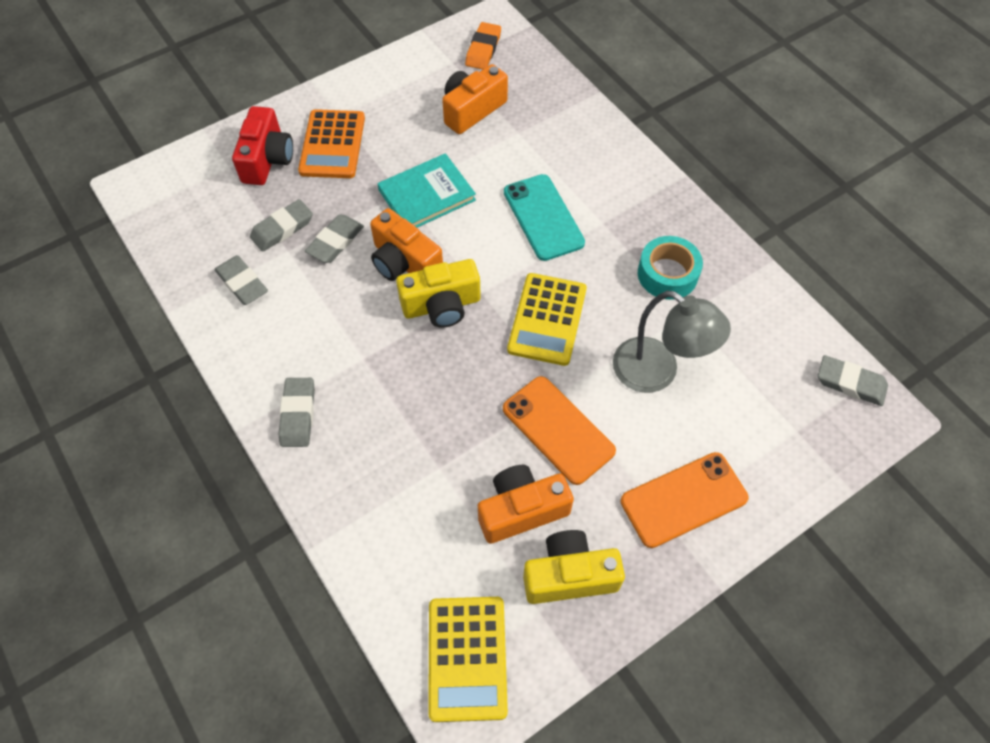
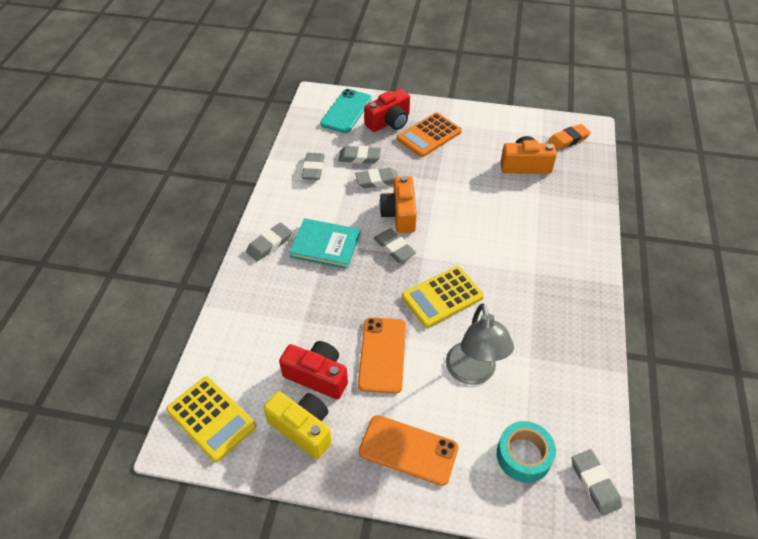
camera: 45 degrees right, 10 degrees down
(427, 195) = (449, 190): turquoise book -> turquoise book (325, 245)
(441, 305) = (394, 248): yellow camera -> grey eraser
(467, 658) = (211, 418): yellow calculator -> yellow calculator turned 90 degrees counterclockwise
(521, 510) = (317, 376): orange camera -> red camera
(543, 217) = (502, 245): turquoise phone -> turquoise phone (346, 111)
(667, 274) = (543, 328): turquoise tape -> turquoise tape (523, 455)

